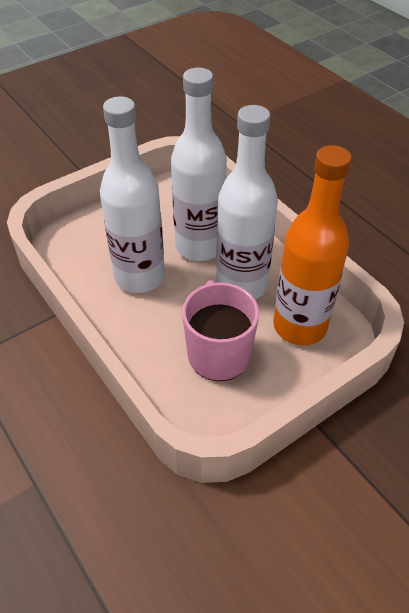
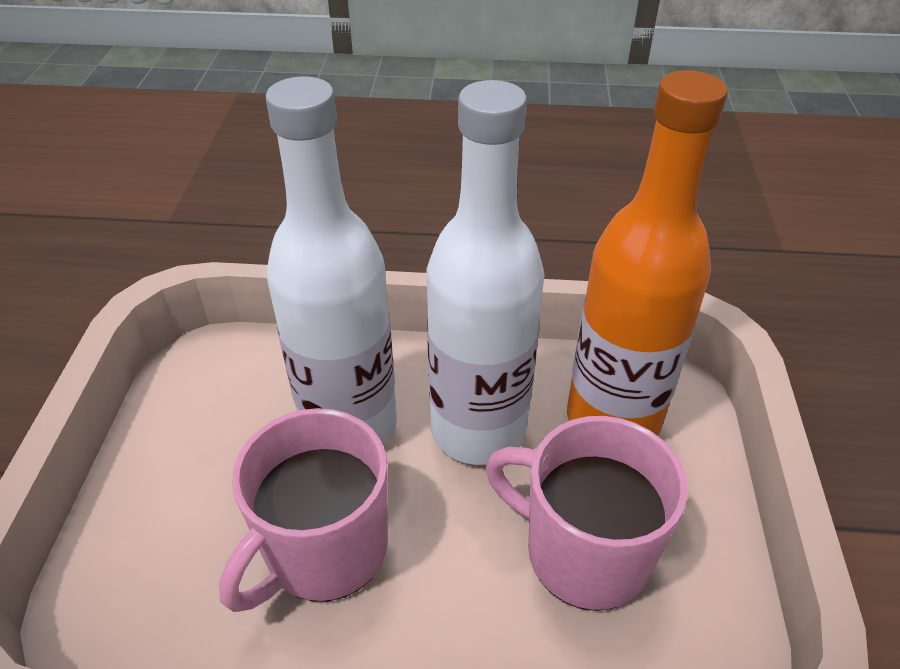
camera: 50 degrees left, 5 degrees down
(139, 277) = (323, 550): white bottle -> pink mug

